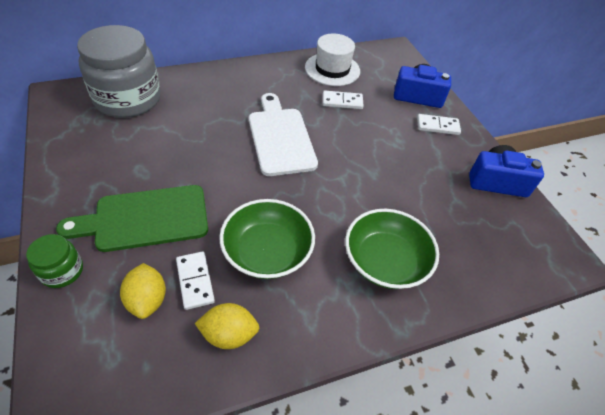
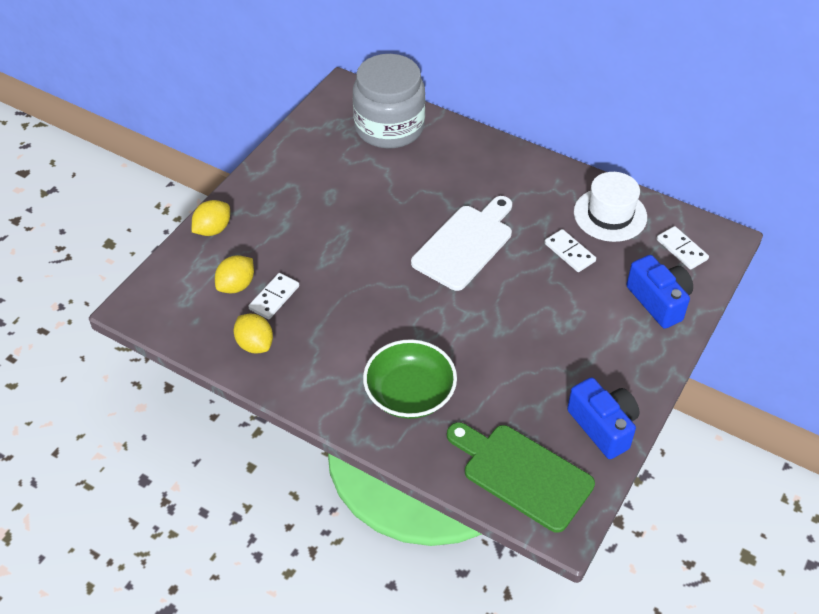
camera: 55 degrees right, 0 degrees up
(62, 271) = (213, 229): green jar -> yellow lemon
(145, 219) = (293, 233): green cutting board -> green cutting board (522, 474)
(267, 252) = (339, 318): green bowl -> none
(437, 126) = (630, 341): white domino -> white domino (681, 249)

